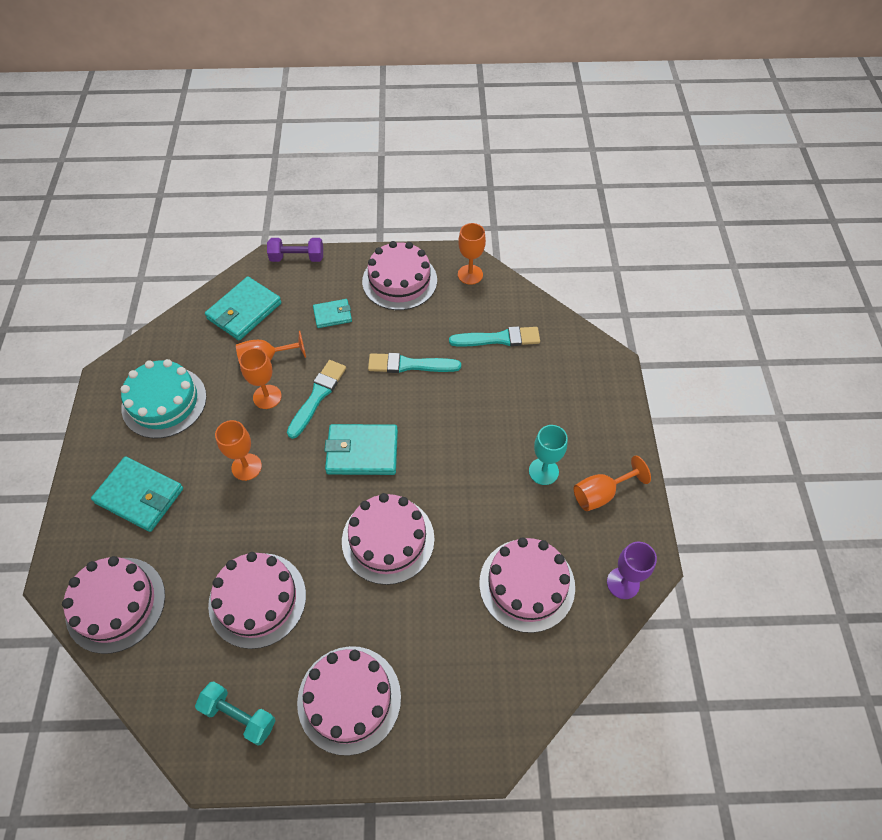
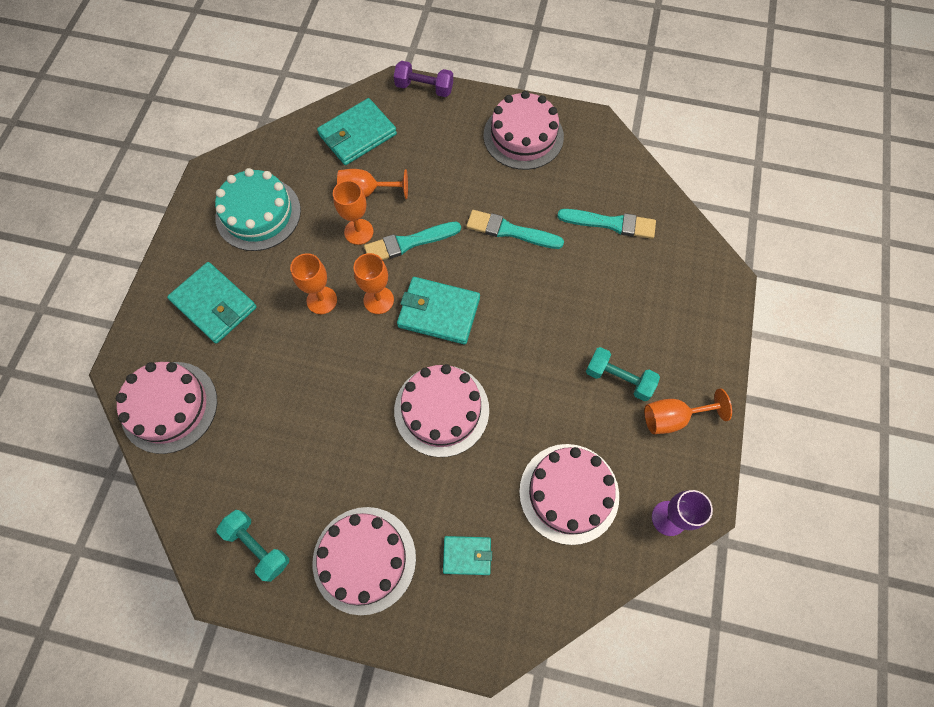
camera: 15 degrees right, 10 degrees up
(257, 599) = (301, 437): pink cake -> none
(317, 396) = (408, 243): turquoise brush -> turquoise brush turned 150 degrees counterclockwise
(332, 315) = (445, 158): turquoise wallet -> turquoise wallet (467, 555)
(470, 274) = (599, 145): orange goblet -> orange goblet (378, 300)
(543, 471) = (618, 379): turquoise goblet -> turquoise dumbbell

